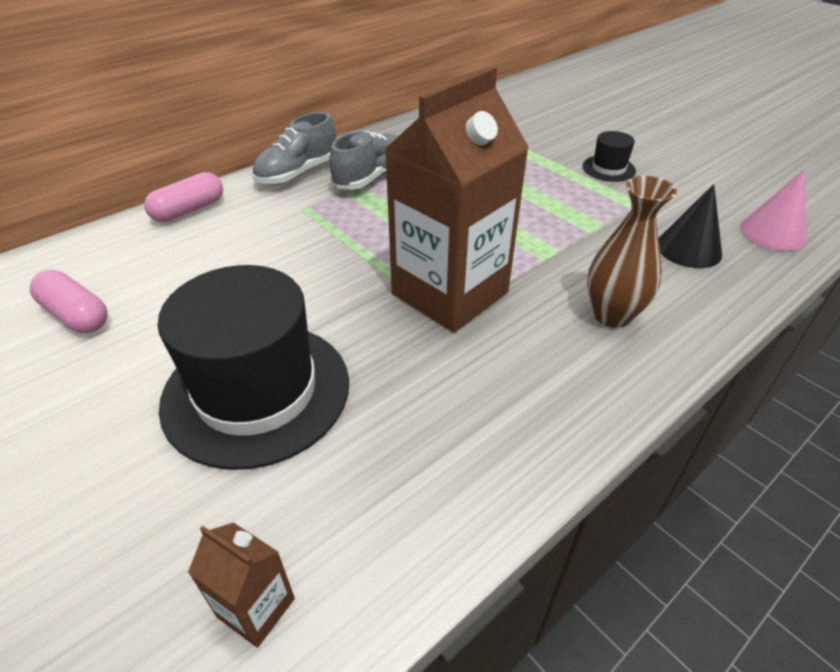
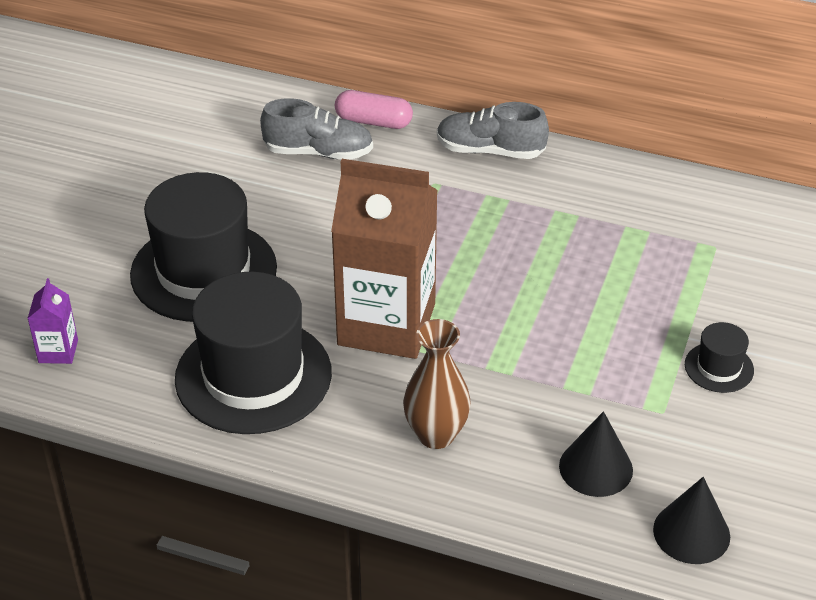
camera: 60 degrees right, 0 degrees up
(76, 315) = (210, 146): pink capsule -> none
(256, 607) = (58, 351): brown carton -> purple carton
(371, 177) = (528, 200): grey shoe -> grey shoe (318, 152)
(453, 411) = (253, 376): none -> black hat
(772, 233) = (691, 533): pink cone -> black cone

